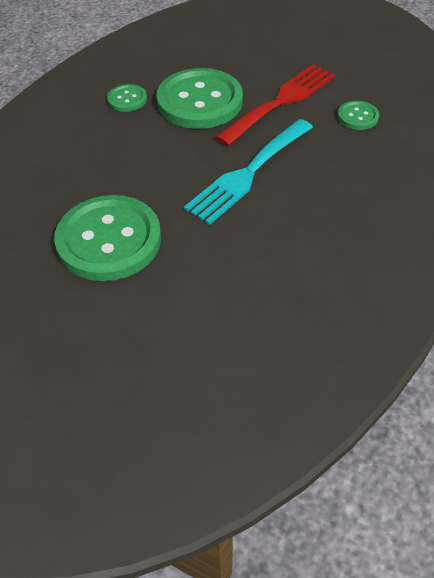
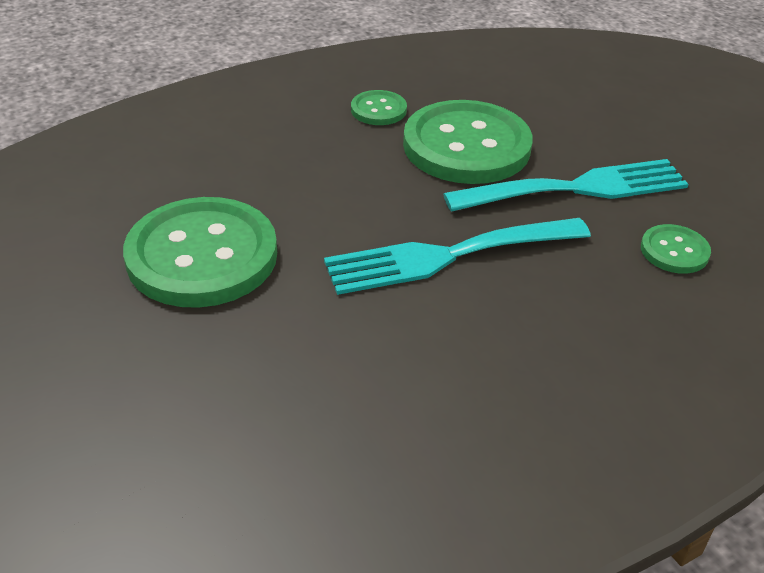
camera: 30 degrees right, 10 degrees down
(281, 102) = (577, 188): red fork -> turquoise fork

